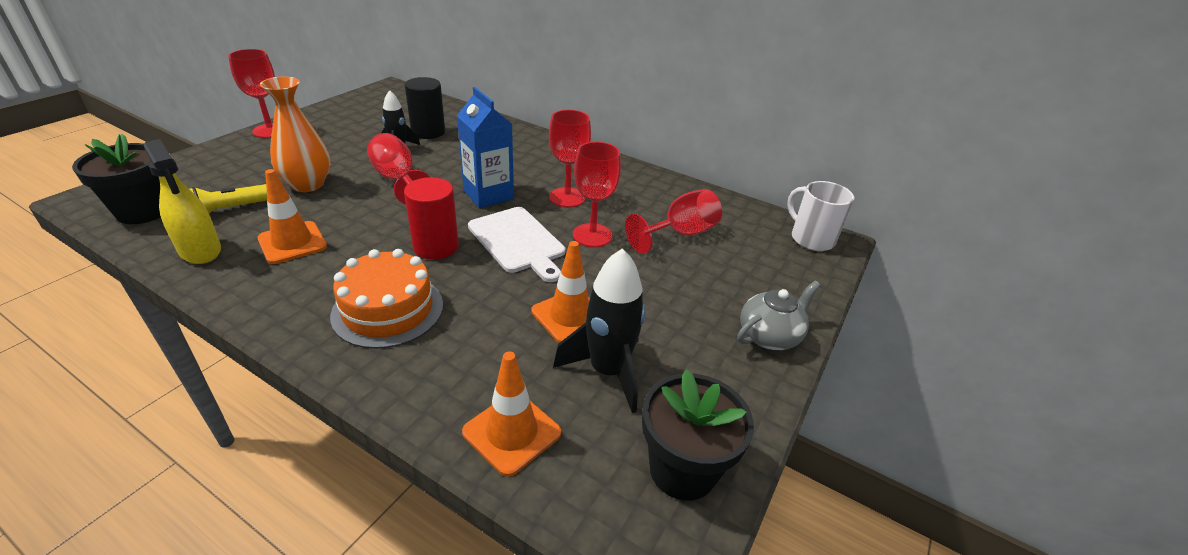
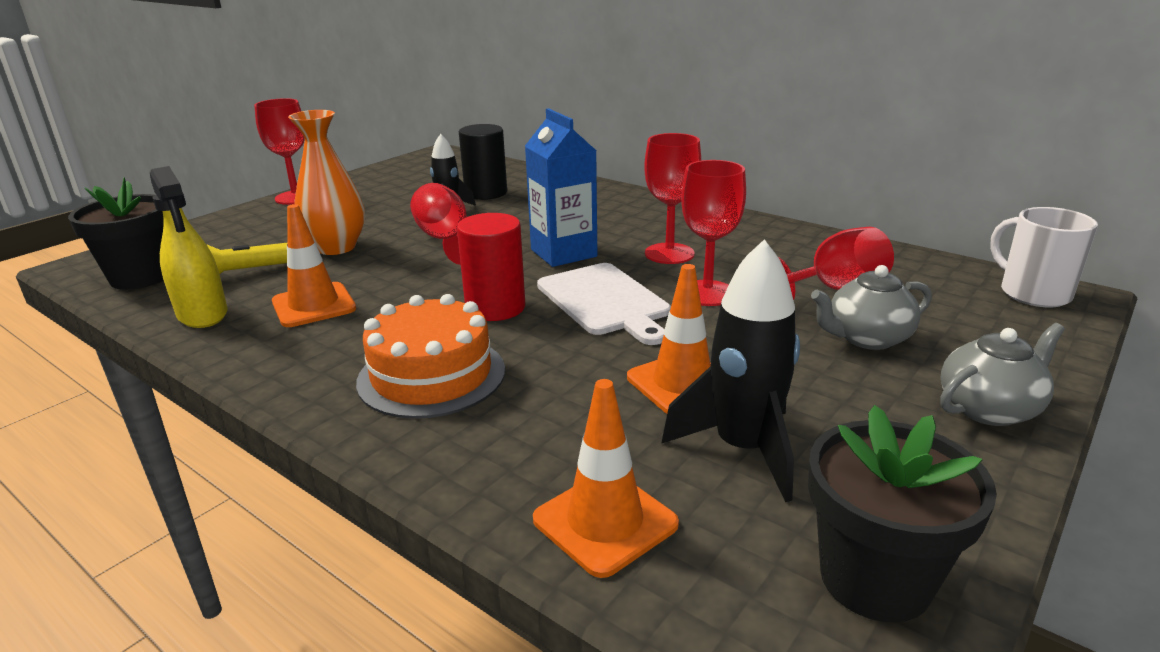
camera: 10 degrees right, 10 degrees down
(698, 277) = (866, 338): none -> grey teapot

